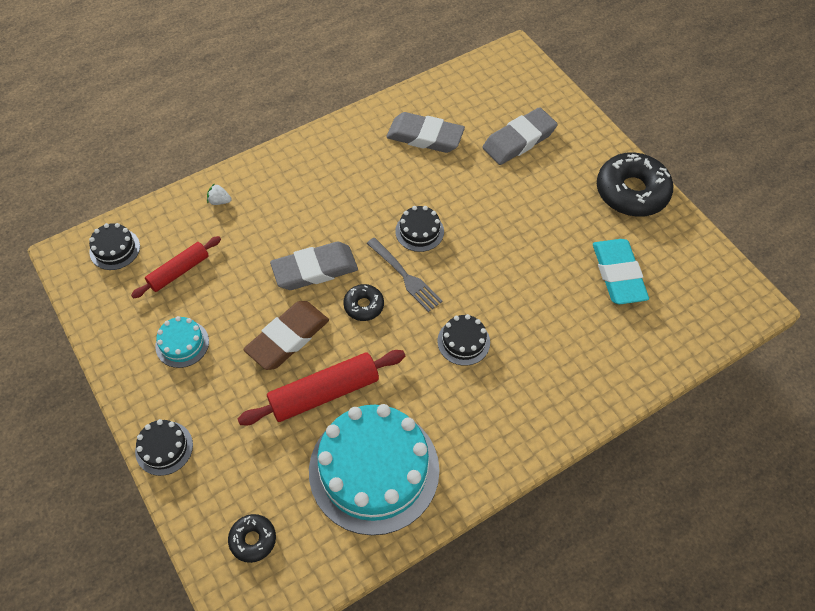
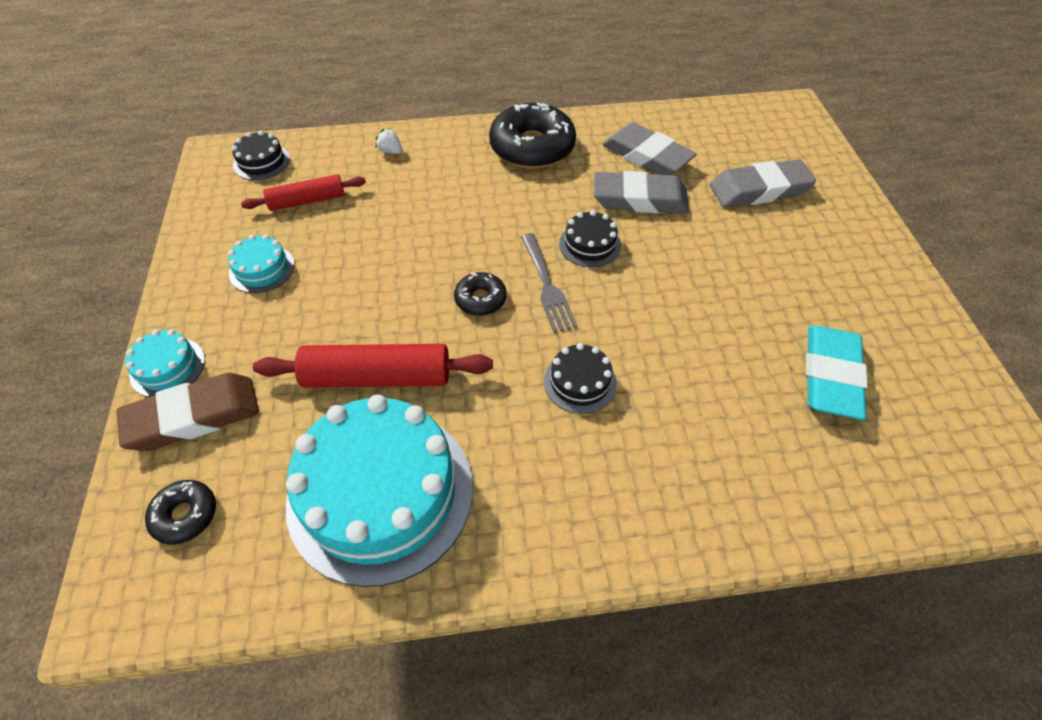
camera: 25 degrees right, 5 degrees down
(164, 448) = (167, 367): black cake -> turquoise cake
(288, 338) = (375, 303): brown eraser -> brown eraser (193, 416)
(315, 269) = (448, 244): grey eraser -> grey eraser (639, 199)
(631, 192) = (888, 286): black donut -> black donut (532, 147)

